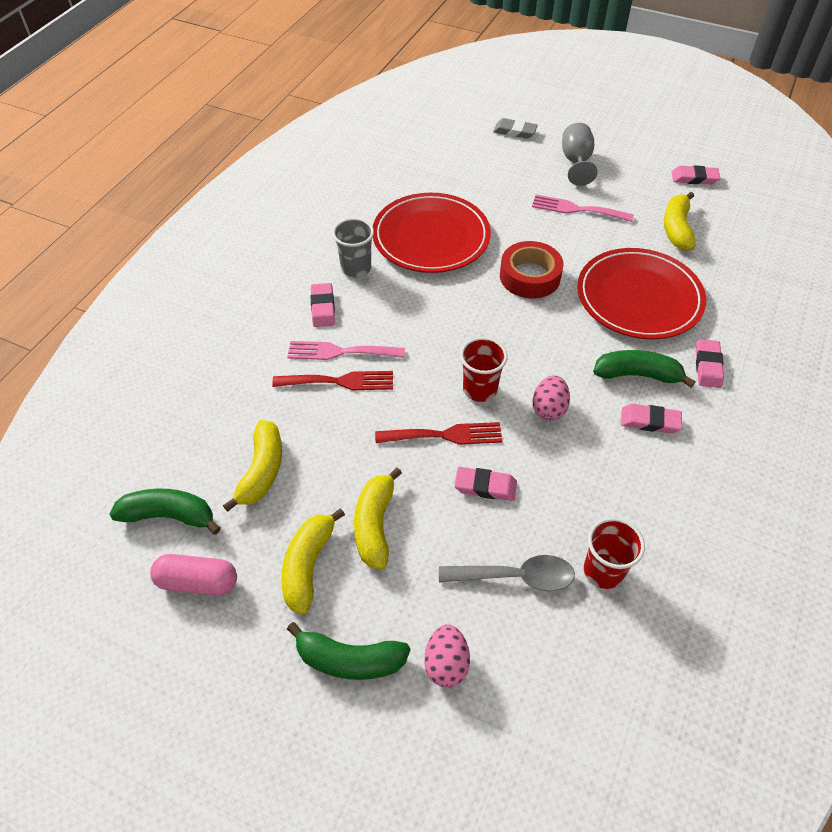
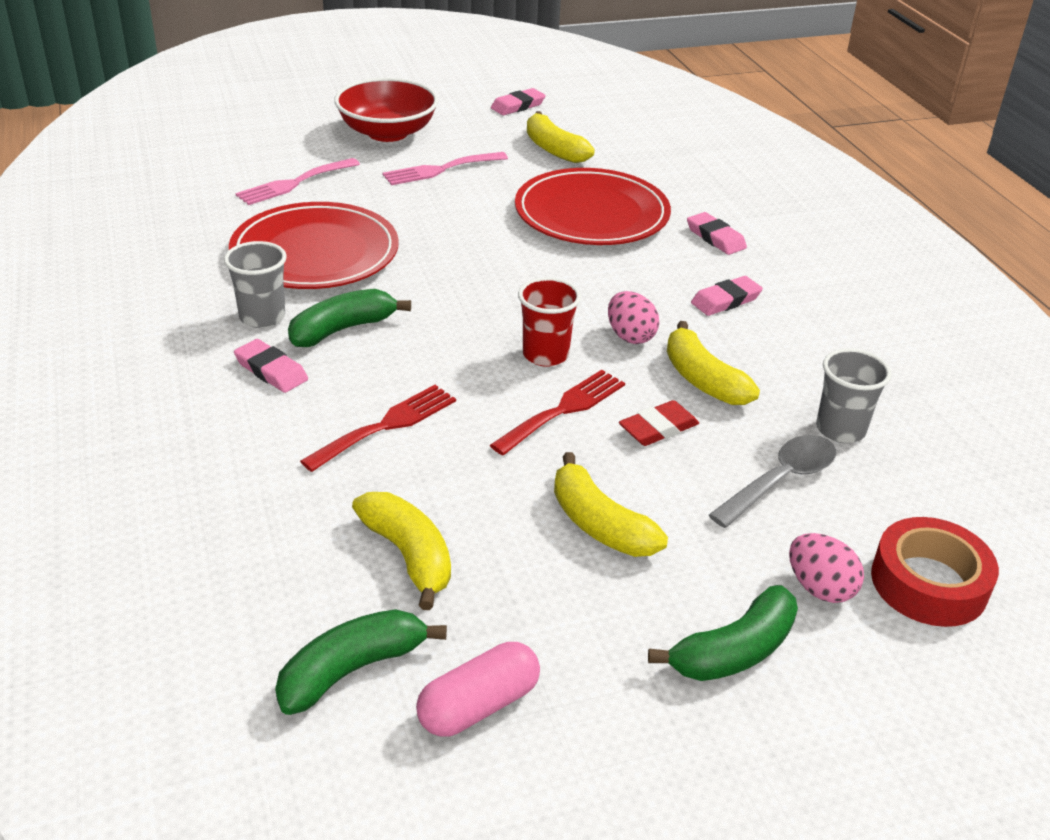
camera: 45 degrees left, 15 degrees down
(308, 565) = (580, 603): yellow banana -> yellow banana (702, 379)
(340, 352) = (349, 399): pink fork -> pink fork (294, 183)
(485, 486) = (658, 428): pink eraser -> red eraser
(514, 131) = (286, 130): grey eraser -> none
(530, 276) = (468, 241): red tape -> red tape (928, 583)
(576, 162) = (387, 132): grey goblet -> red bowl
(603, 571) = (840, 430): red cup -> grey cup
(637, 375) = (669, 272): green banana -> green banana (343, 329)

